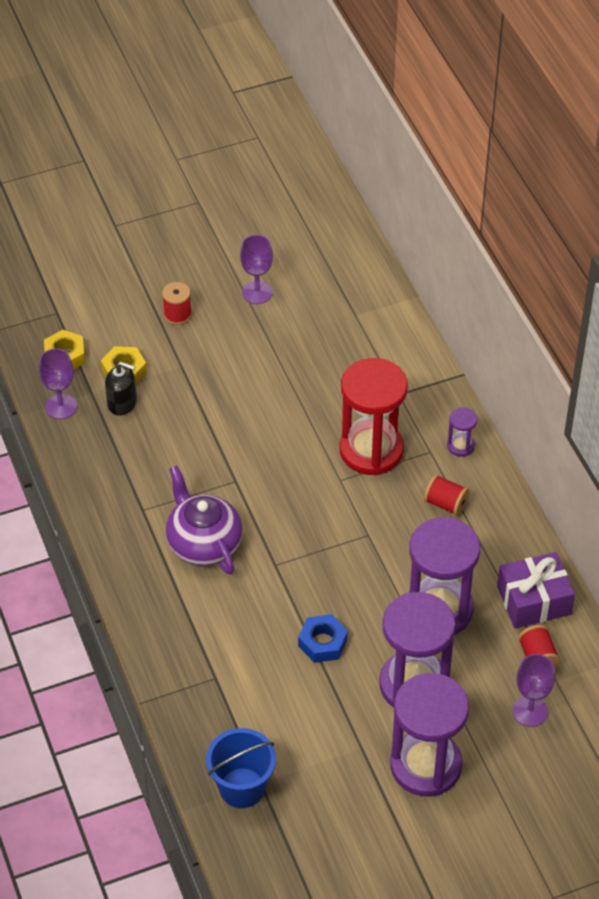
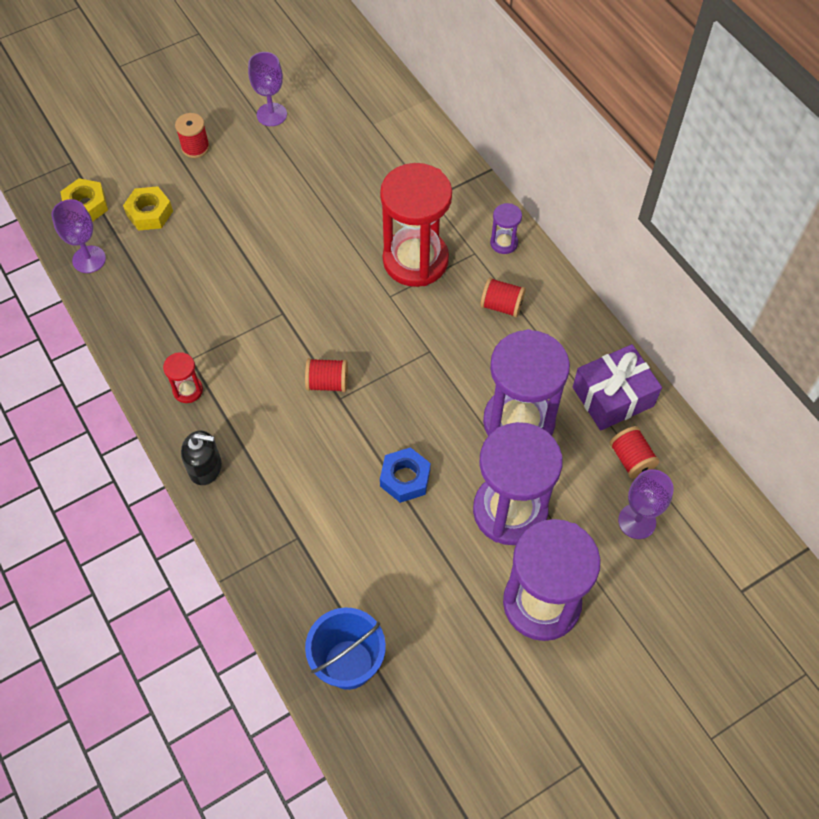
camera: 10 degrees left, 10 degrees up
(122, 403) = (152, 246): black soap dispenser -> black soap dispenser (205, 467)
(136, 537) = (188, 390): none -> red hourglass
(203, 543) = (261, 386): purple teapot -> none
(266, 549) = (327, 383): none -> red spool

